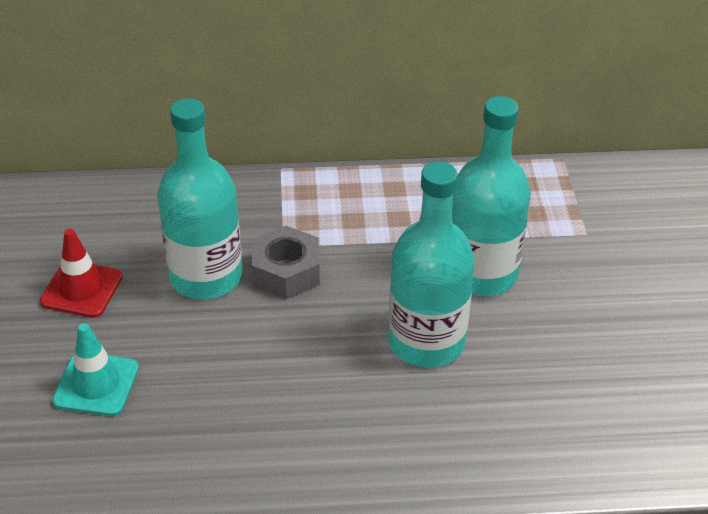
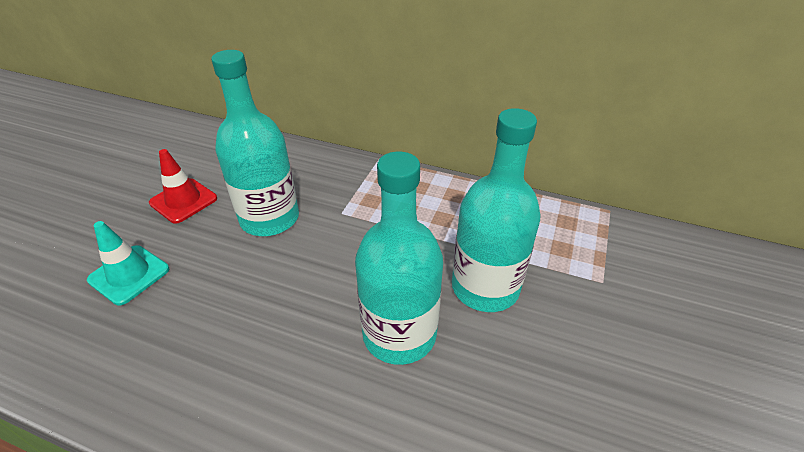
camera: 25 degrees right, 0 degrees up
(286, 271) = (329, 233): grey nut -> none

